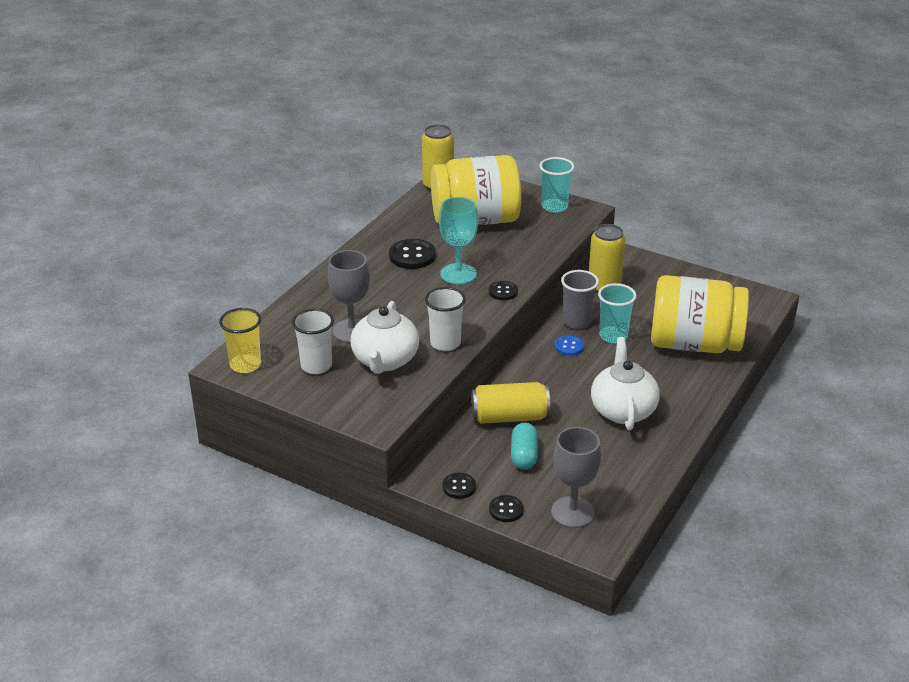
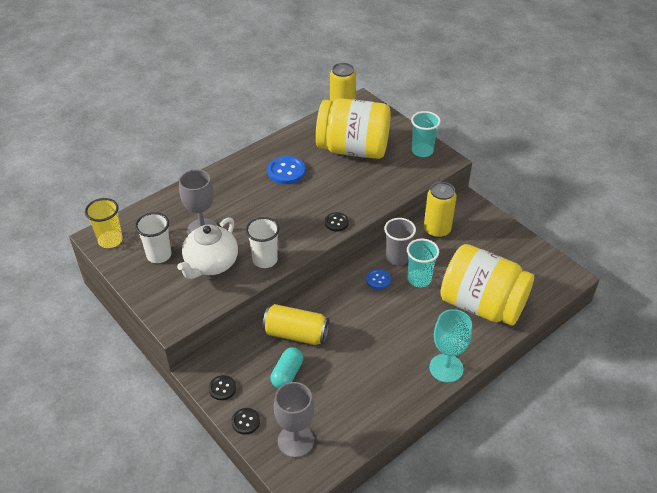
camera: 20 degrees right, 10 degrees up
(412, 256) = (286, 171): black button -> blue button
(458, 274) = (311, 197): turquoise goblet -> turquoise goblet (446, 368)
(623, 410) = (388, 353): white teapot -> none

